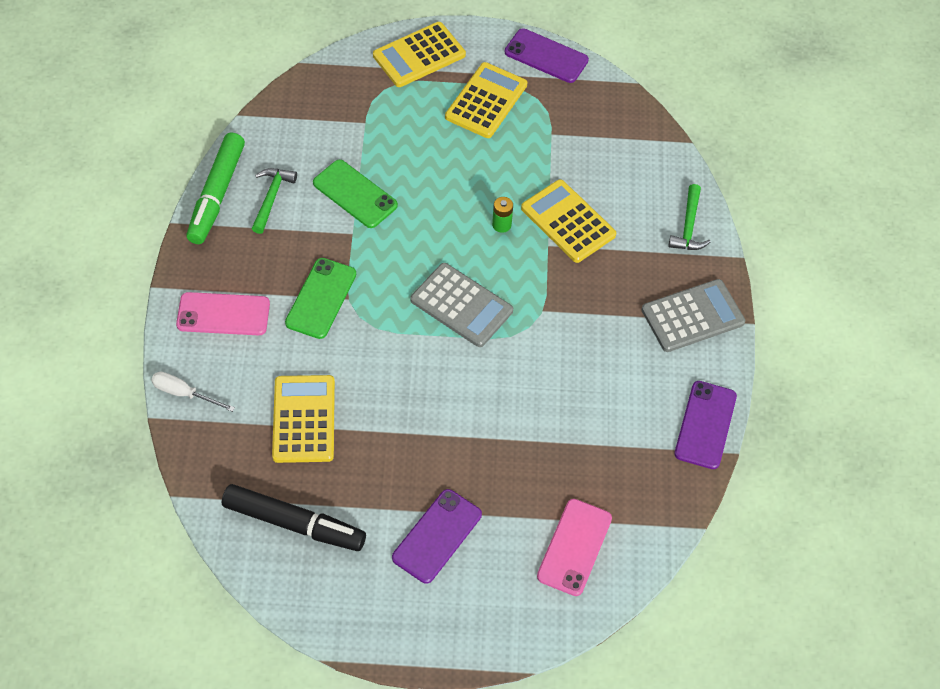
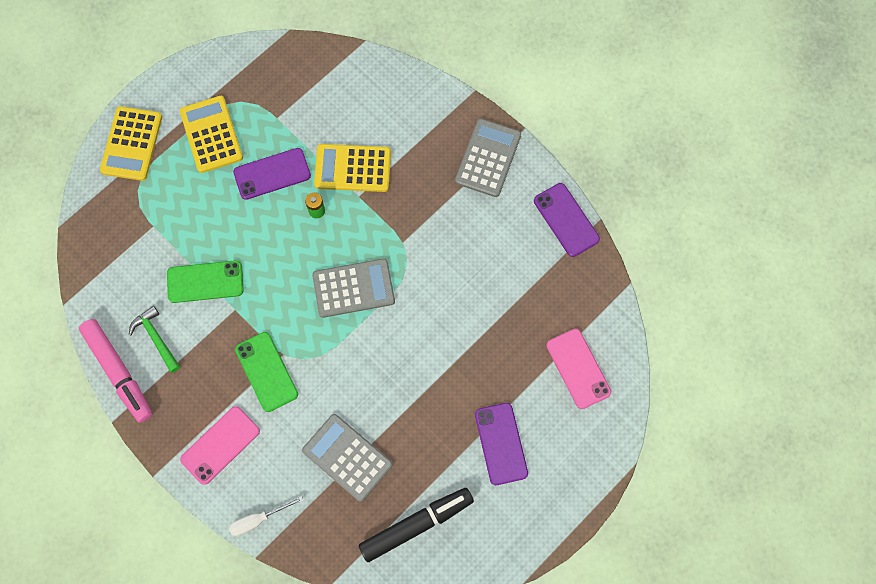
camera: 45 degrees left, 15 degrees up
(217, 194) = (119, 372): green marker -> pink marker
(304, 419) = (347, 457): yellow calculator -> grey calculator
(546, 56) = (212, 65): purple phone -> purple phone (272, 174)
(688, 226) = (424, 100): green hammer -> none

